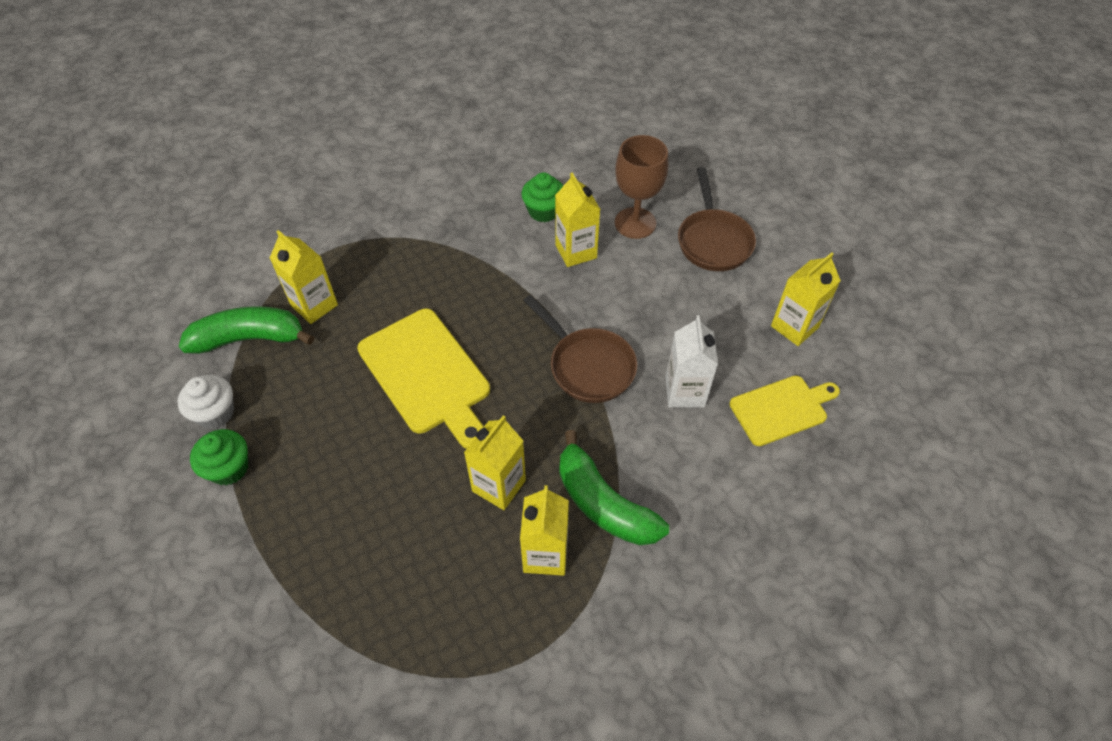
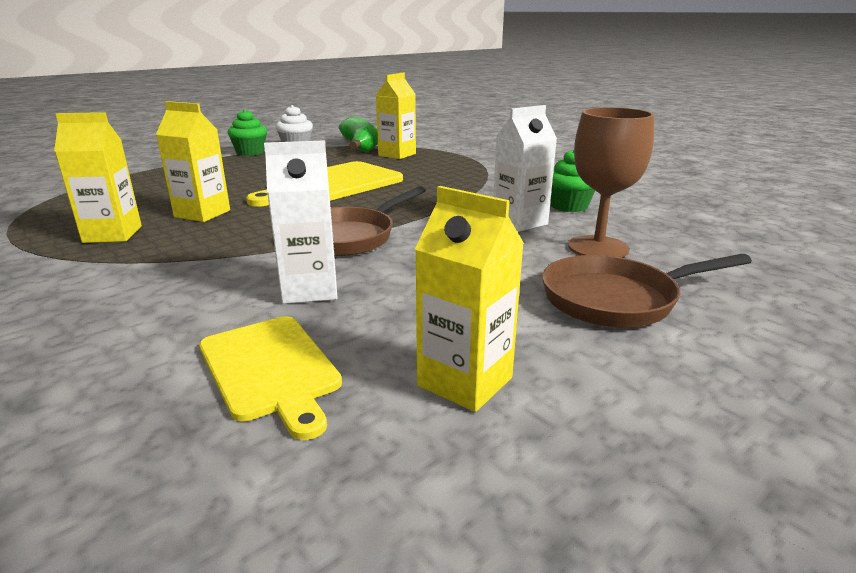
camera: 80 degrees right, 30 degrees down
(576, 251) = (519, 222): yellow carton -> white carton
(603, 503) = (157, 254): green banana -> none

